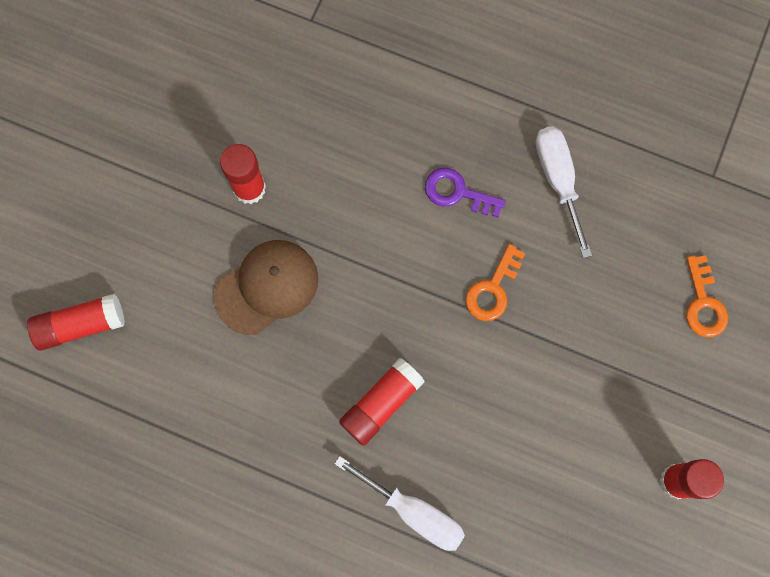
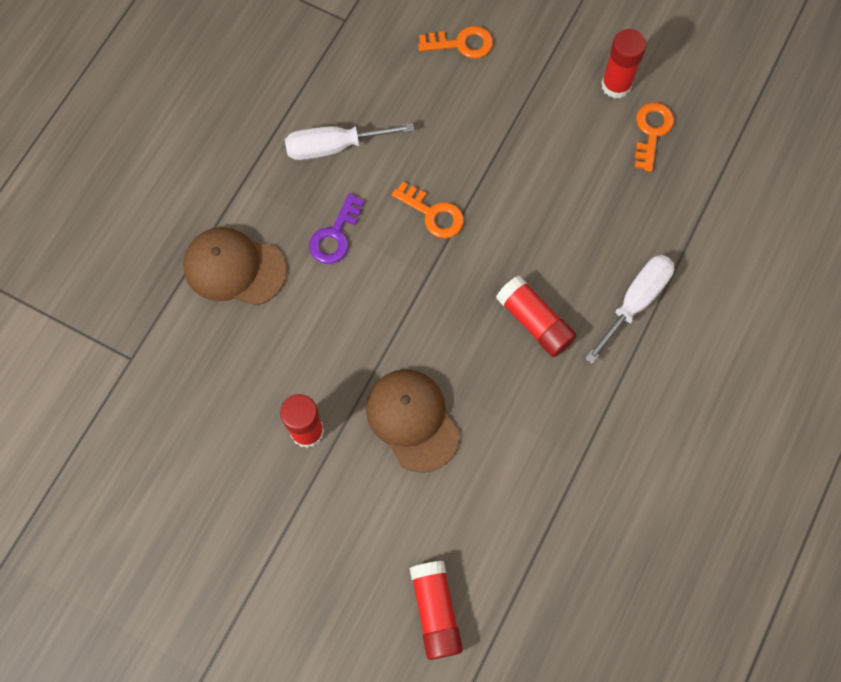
camera: 85 degrees left, 5 degrees down
(412, 100) = (234, 268): none -> brown cap
(622, 525) = (651, 132): none -> orange key

